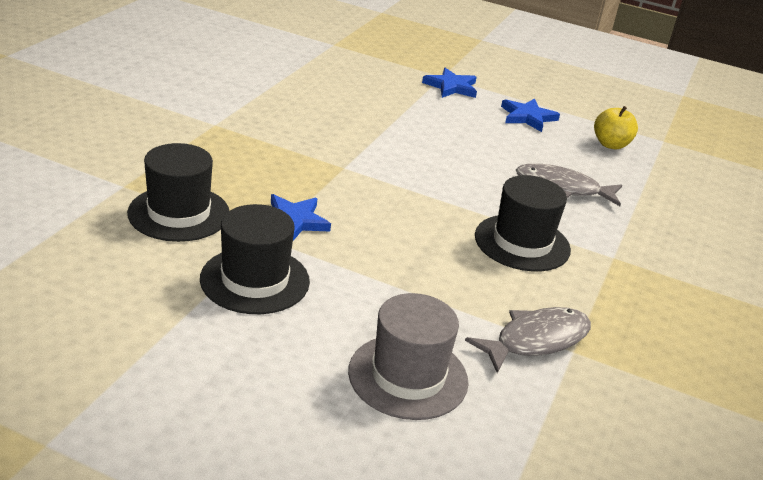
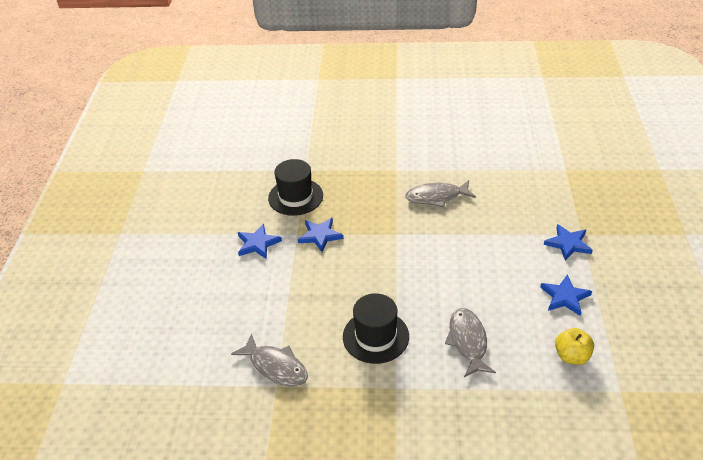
camera: 75 degrees right, 10 degrees up
(255, 280) = (258, 243): black hat -> blue star
(301, 120) = (436, 197): none -> grey fish
(408, 376) = (215, 322): grey hat -> none

